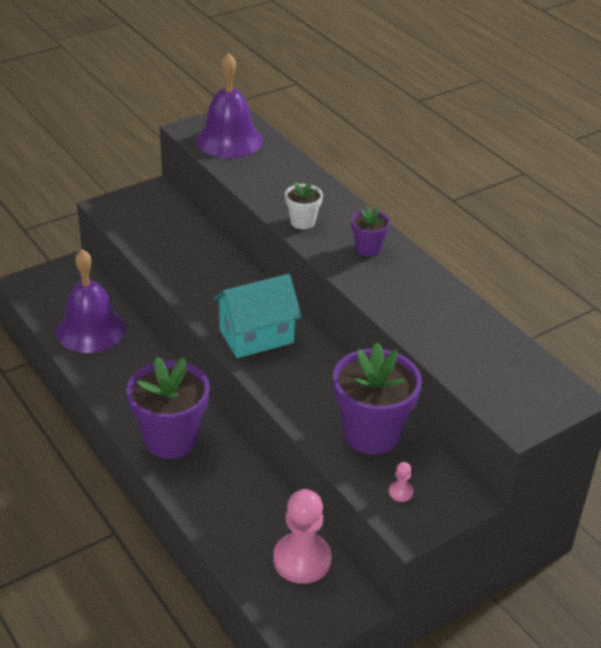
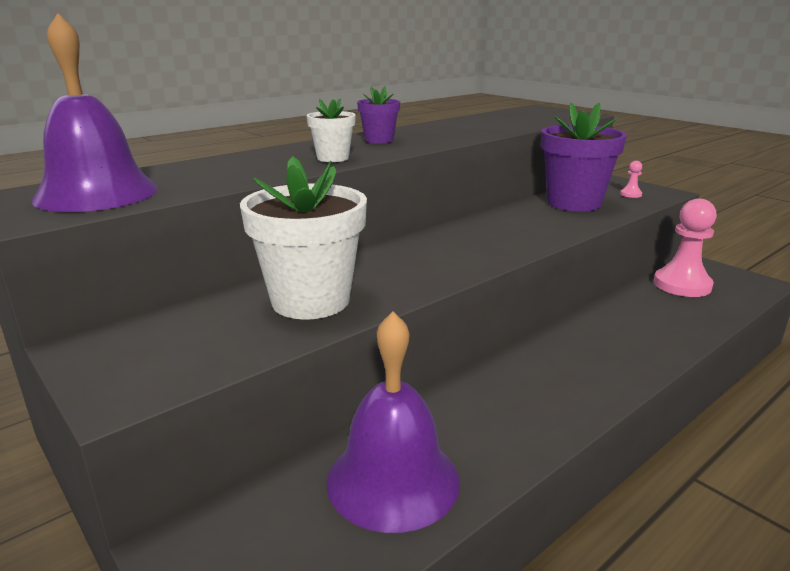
camera: 95 degrees left, 15 degrees down
(171, 439) = (593, 366): purple flower pot -> none
(185, 258) = (310, 301): none -> white flower pot
(256, 336) = (468, 249): turquoise house -> none

